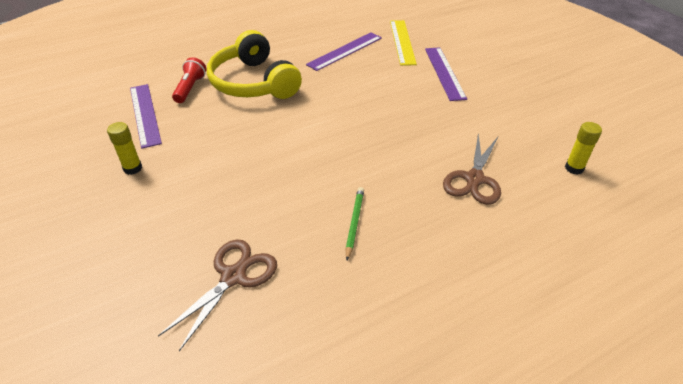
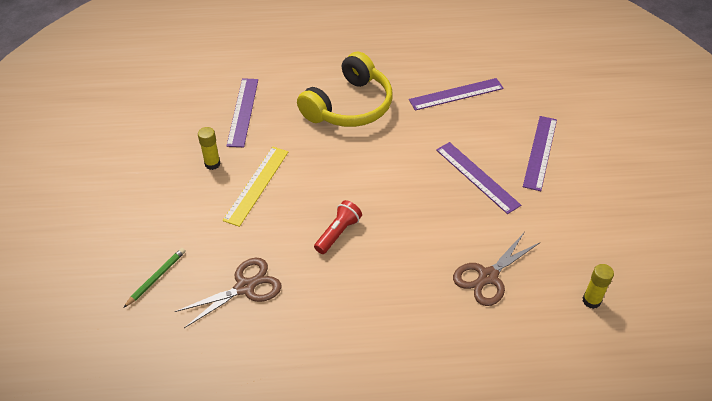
camera: 25 degrees right, 5 degrees up
(190, 88) = (292, 95): red flashlight -> red flashlight (338, 233)
(253, 83) = (349, 106): yellow headphones -> yellow headphones turned 135 degrees counterclockwise
(354, 223) = (359, 278): green pencil -> green pencil (156, 278)
(402, 42) = (521, 100): yellow ruler -> yellow ruler (256, 185)
(406, 104) = (477, 177): none -> purple ruler

